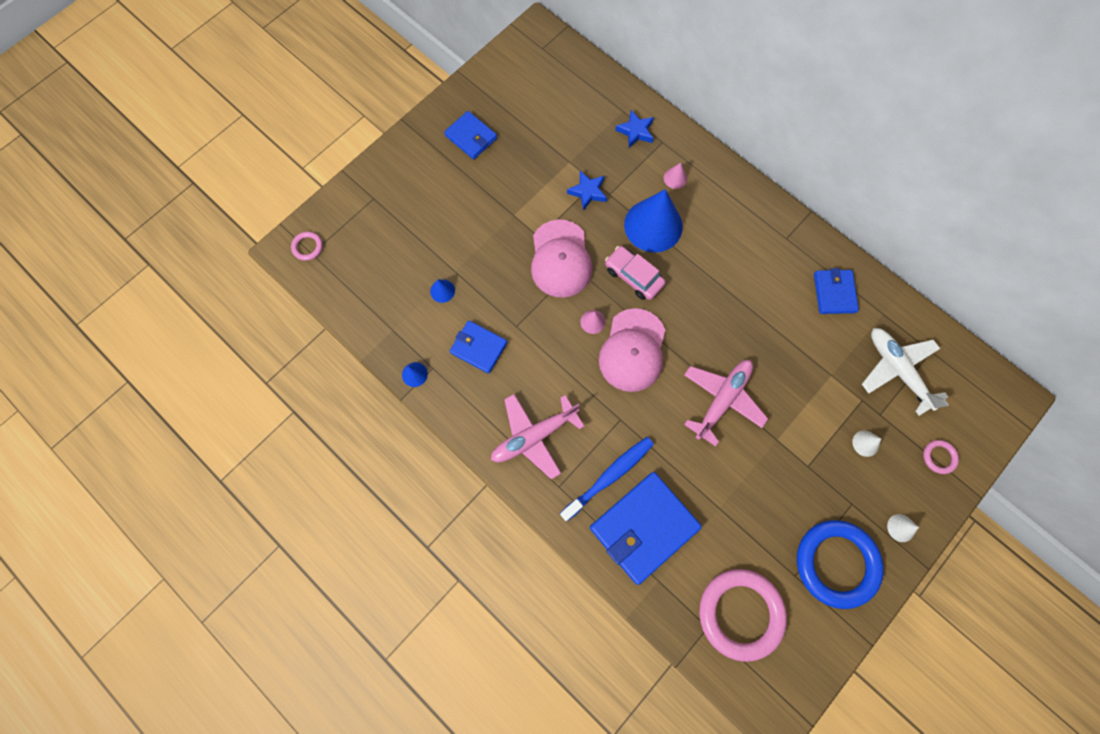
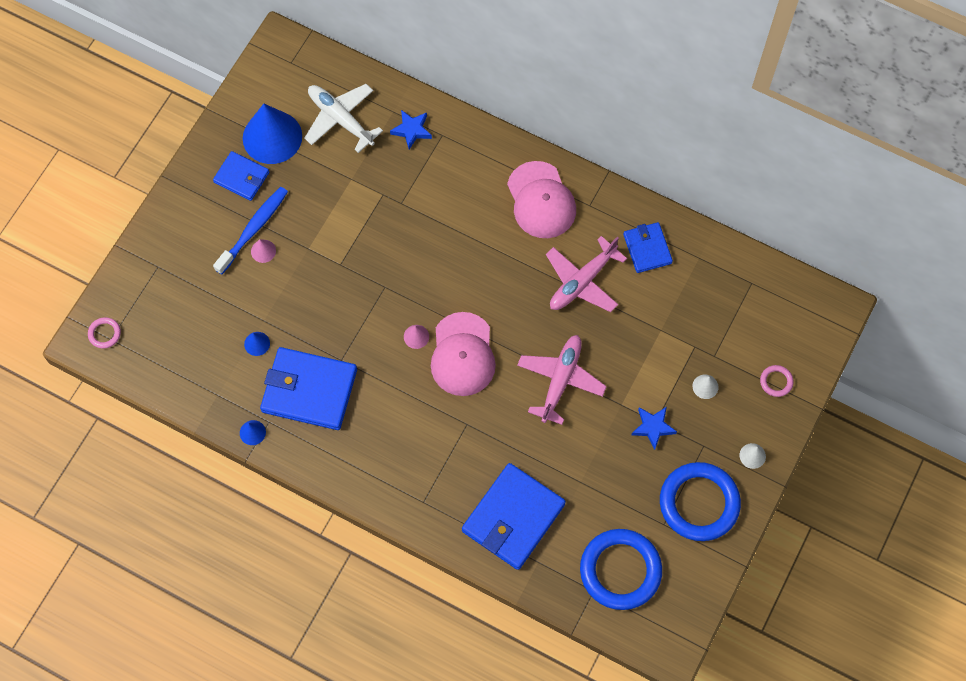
camera: 15 degrees left, 5 degrees down
(479, 347) = (309, 390): blue wallet -> blue wallet, size x1.76
(533, 436) = (386, 461): pink plane -> pink plane (582, 282)
(560, 259) = (368, 282): pink cap -> pink cap (541, 200)
(588, 192) = (378, 206): blue star -> blue star (653, 427)
(609, 476) = (469, 480): blue toothbrush -> blue toothbrush (253, 229)
(633, 276) = (446, 281): pink car -> none
(653, 225) = (453, 225): blue cone -> blue cone (272, 137)
(675, 178) = (464, 170): pink cone -> pink cone (263, 251)
(740, 613) = (620, 570): pink ring -> blue ring
(897, 370) = (722, 309): white plane -> white plane (340, 119)

